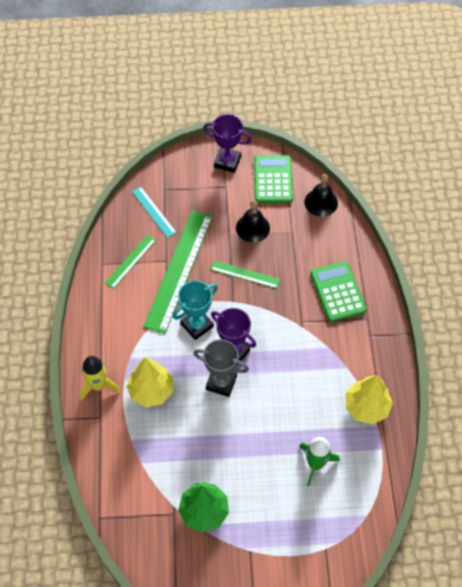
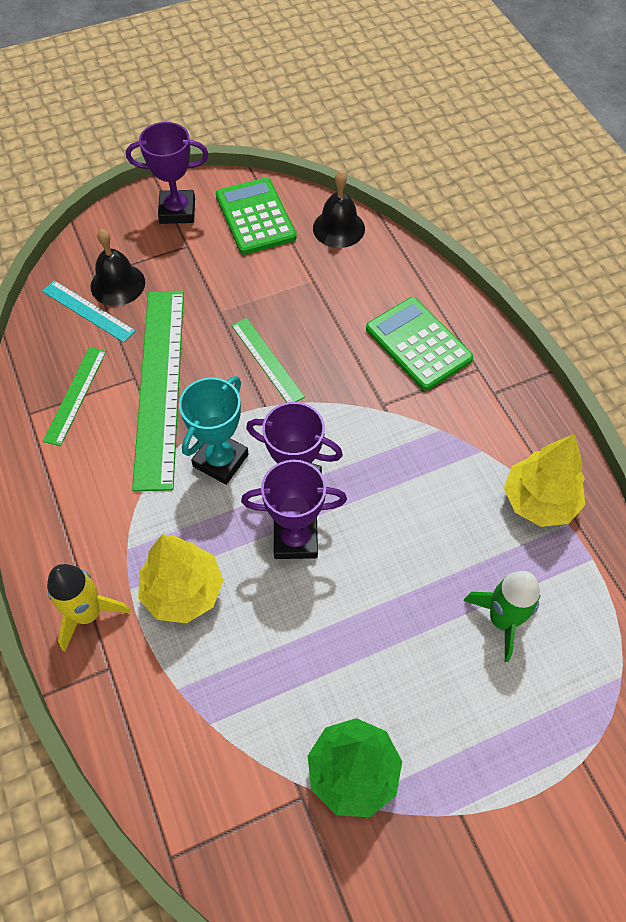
camera: 20 degrees left, 0 degrees up
(221, 382) = (295, 539): grey trophy -> purple trophy
(245, 274) = (267, 360): green ruler -> green ruler turned 60 degrees clockwise
(252, 228) = (252, 290): black bell -> black bell (117, 284)

